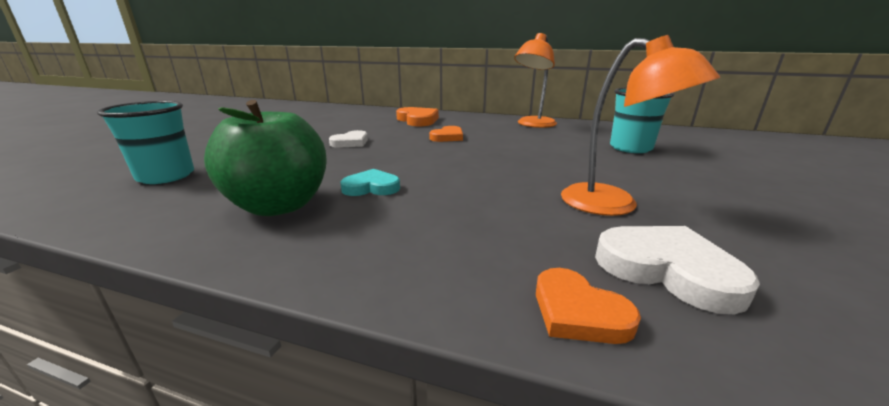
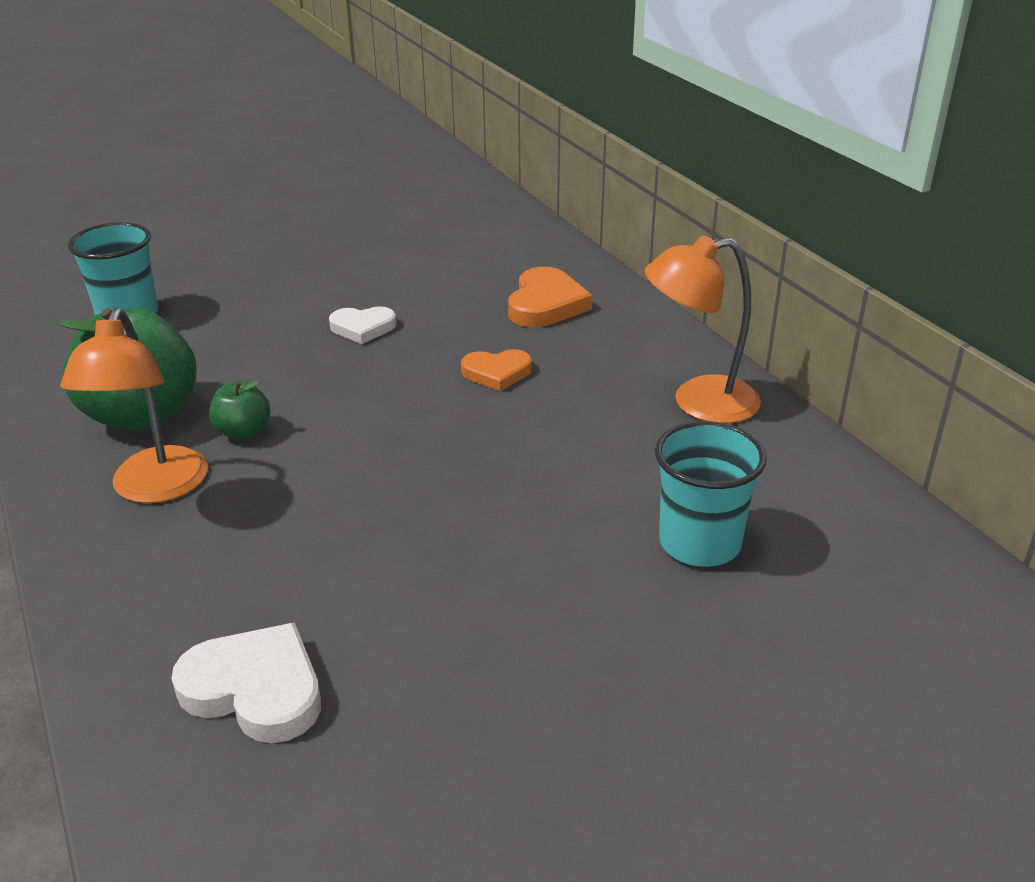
camera: 45 degrees right, 10 degrees up
(371, 187) = (243, 431): turquoise heart -> green apple
(578, 312) = (127, 660): orange heart -> none
(613, 205) = (395, 606): orange lamp -> orange lamp (154, 489)
(667, 270) = (255, 689): white heart -> white heart turned 60 degrees counterclockwise

